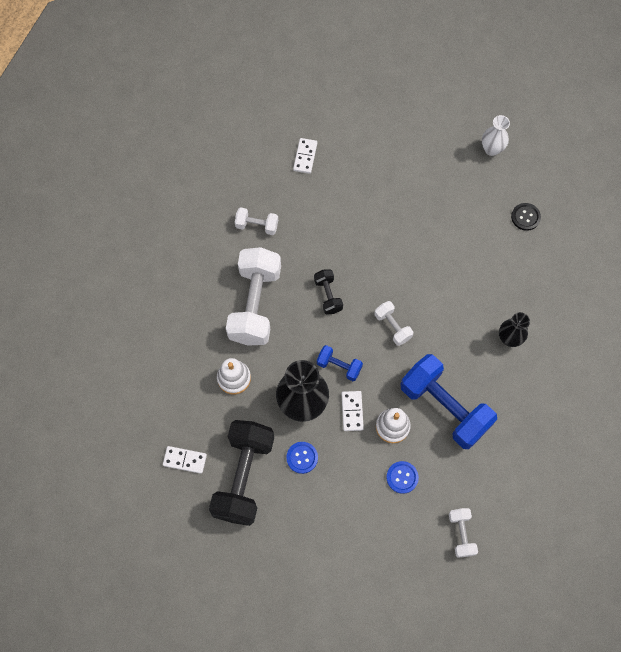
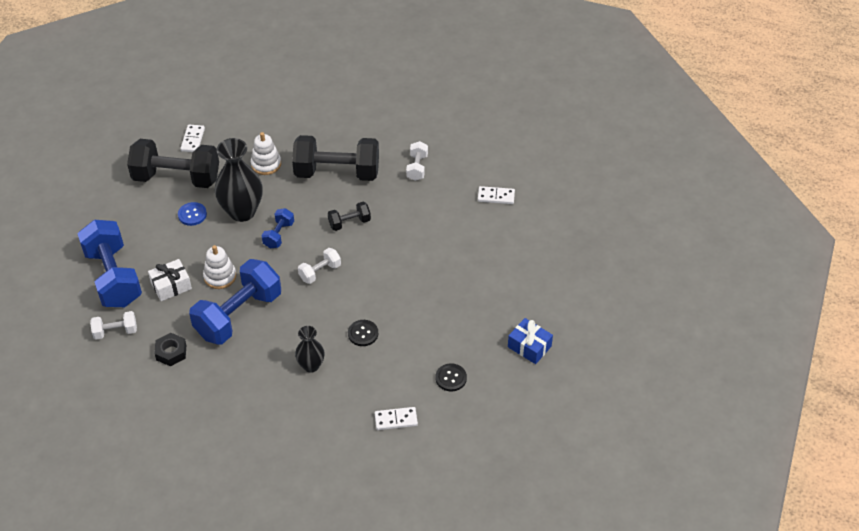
camera: 85 degrees right, 20 degrees down
(255, 304) = (337, 172): white dumbbell -> black dumbbell
(352, 411) = (235, 246): white domino -> white domino (396, 419)
(386, 541) = (113, 277): none -> blue dumbbell
(402, 477) = (171, 286): blue button -> white gift
(472, 290) = (363, 333): none -> black button
(490, 474) = (171, 352): none -> black nut
(491, 149) = (529, 346): white vase -> blue gift

